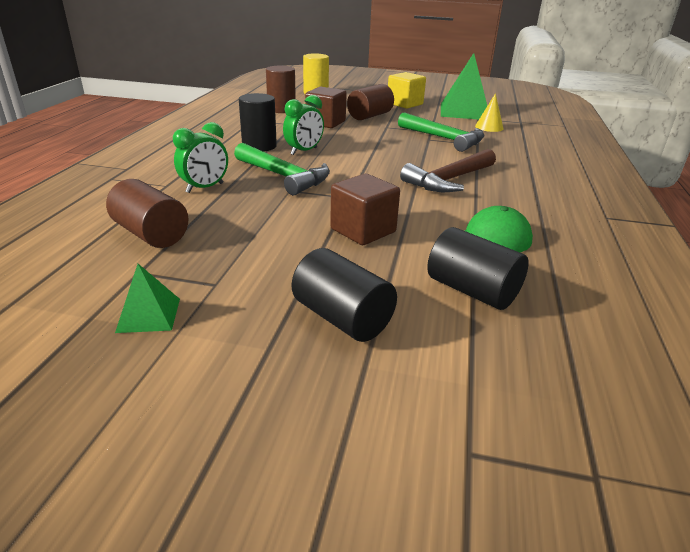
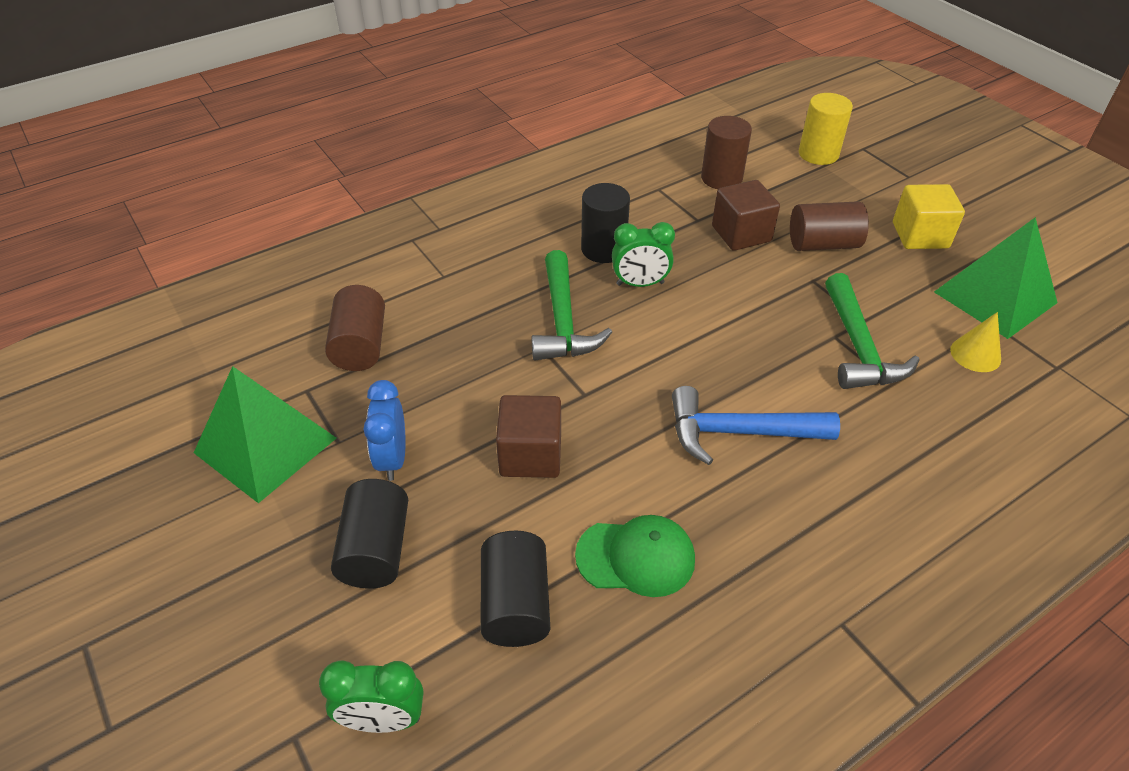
camera: 45 degrees right, 15 degrees up
(148, 315) = (265, 445): green pyramid -> green pyramid, size x2.08
(205, 188) = (470, 299): green clock -> green clock (383, 720)
(274, 272) = (392, 458): none -> blue clock
(449, 180) = (738, 432): brown hammer -> blue hammer

